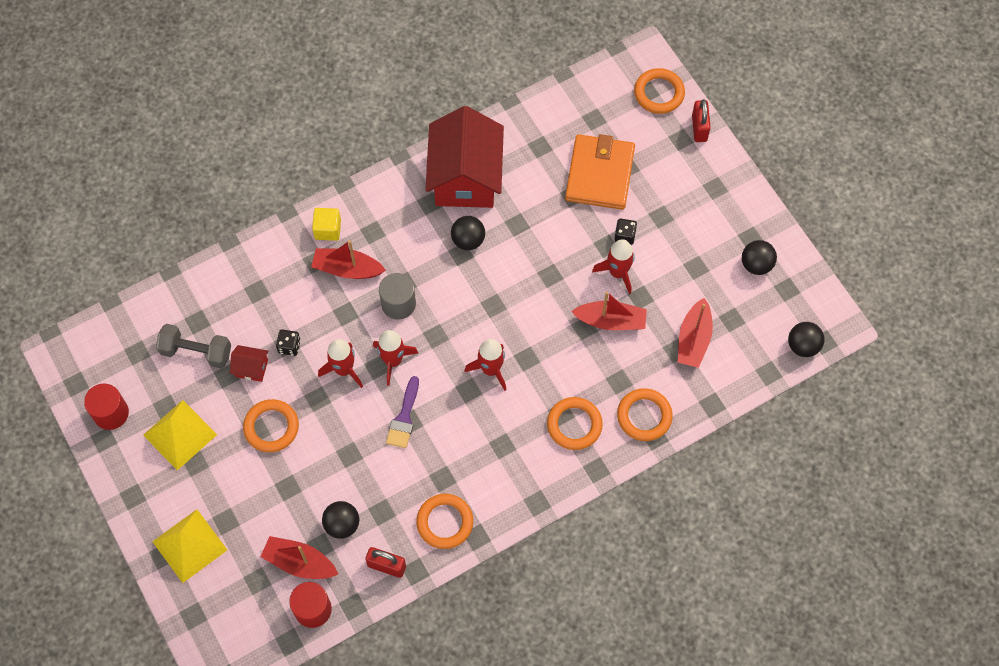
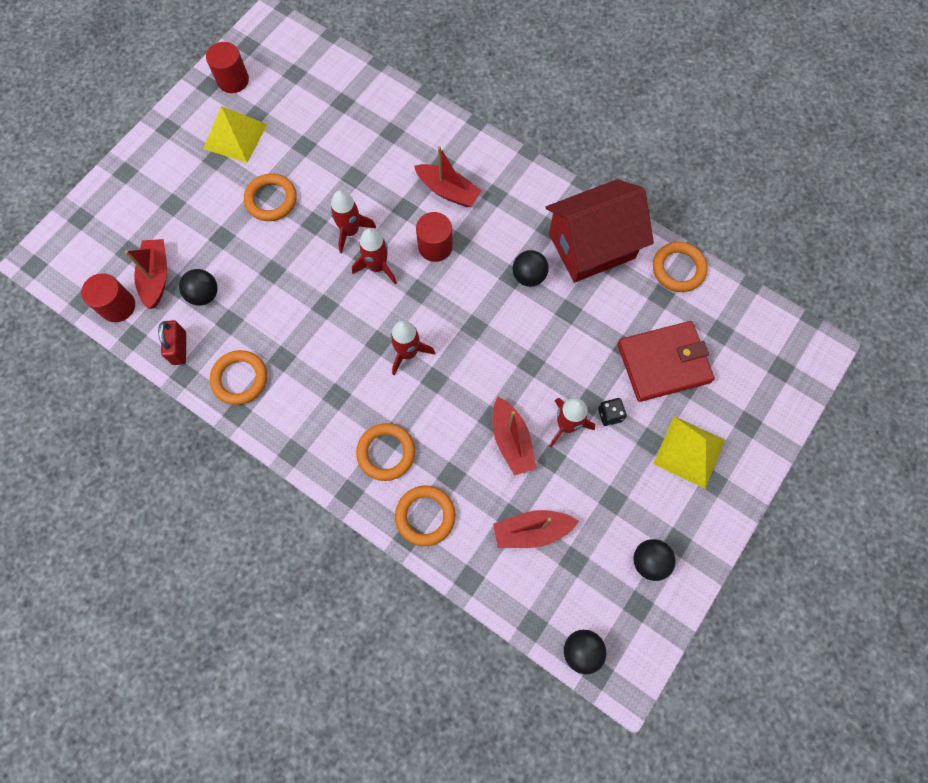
camera: 65 degrees right, 5 degrees up
(189, 545) = (140, 187): yellow pyramid -> yellow pyramid (689, 451)
(196, 352) = (314, 114): grey dumbbell -> none
(251, 368) = (318, 160): red house -> none
(289, 346) = (352, 179): black dice -> none
(328, 229) = (478, 159): yellow cube -> none
(347, 269) = (448, 191): red boat -> red boat turned 135 degrees clockwise
(398, 304) = (435, 246): grey cylinder -> red cylinder
(404, 417) = (326, 300): purple brush -> none
(599, 174) = (663, 363): orange wallet -> red wallet
(659, 93) = (787, 381): orange ring -> orange ring (678, 269)
(699, 128) = (772, 437): red padlock -> none

